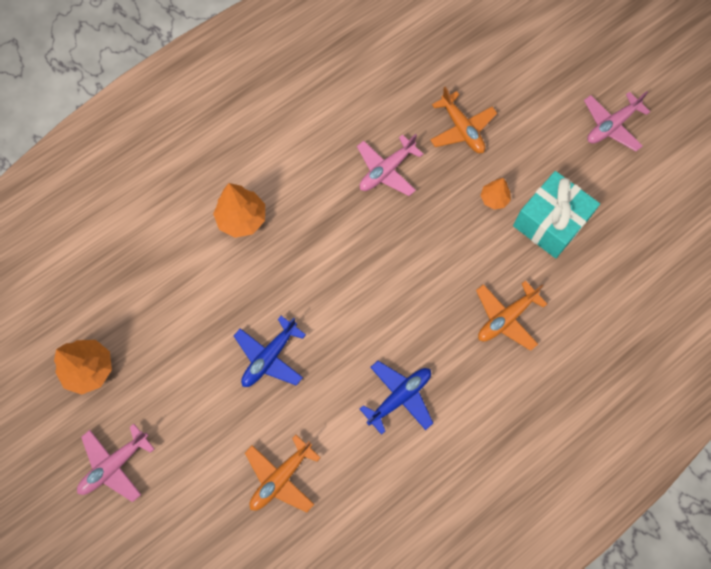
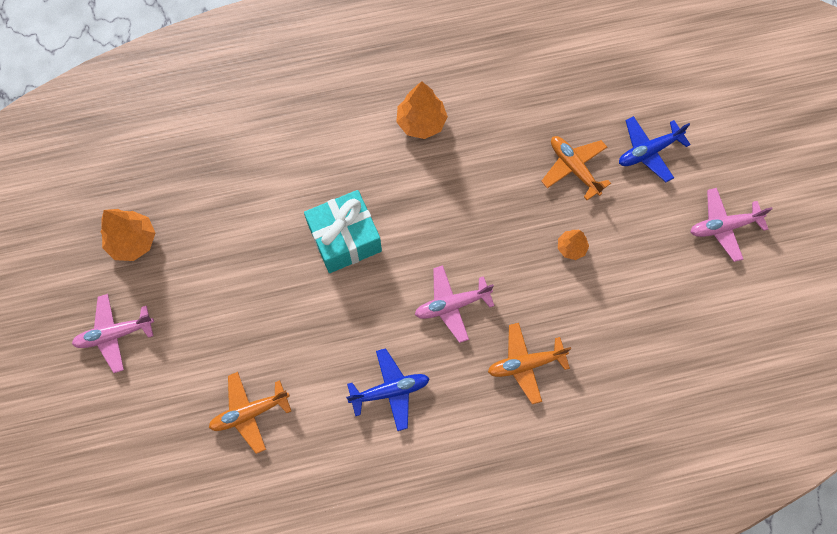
camera: 25 degrees right, 0 degrees up
(242, 219) = (328, 165): orange tree -> orange tree (421, 122)
(269, 357) = (292, 301): blue plane -> blue plane (648, 151)
(386, 170) = (482, 177): pink plane -> pink plane (452, 305)
(462, 129) = (574, 168): orange plane -> orange plane turned 150 degrees clockwise
(550, 222) = (614, 293): turquoise gift -> turquoise gift (345, 238)

